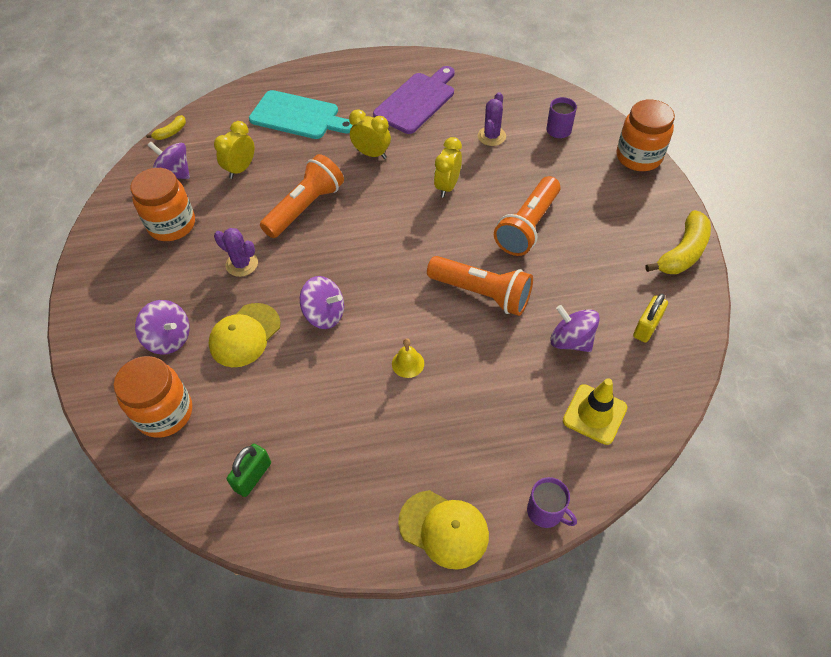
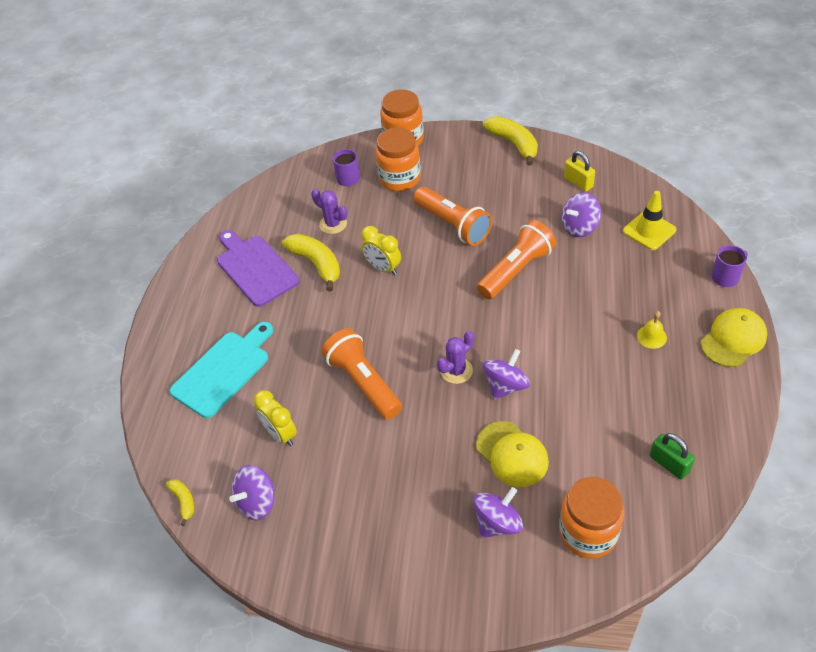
camera: 70 degrees left, 5 degrees down
(172, 225) = (338, 510): orange jar -> orange jar (400, 179)
(242, 264) = (420, 447): purple cactus -> purple cactus (456, 371)
(371, 154) = (313, 317): yellow clock -> none
(408, 363) = (576, 334): yellow bell -> yellow bell (651, 336)
(436, 139) = (316, 264): none -> yellow banana

